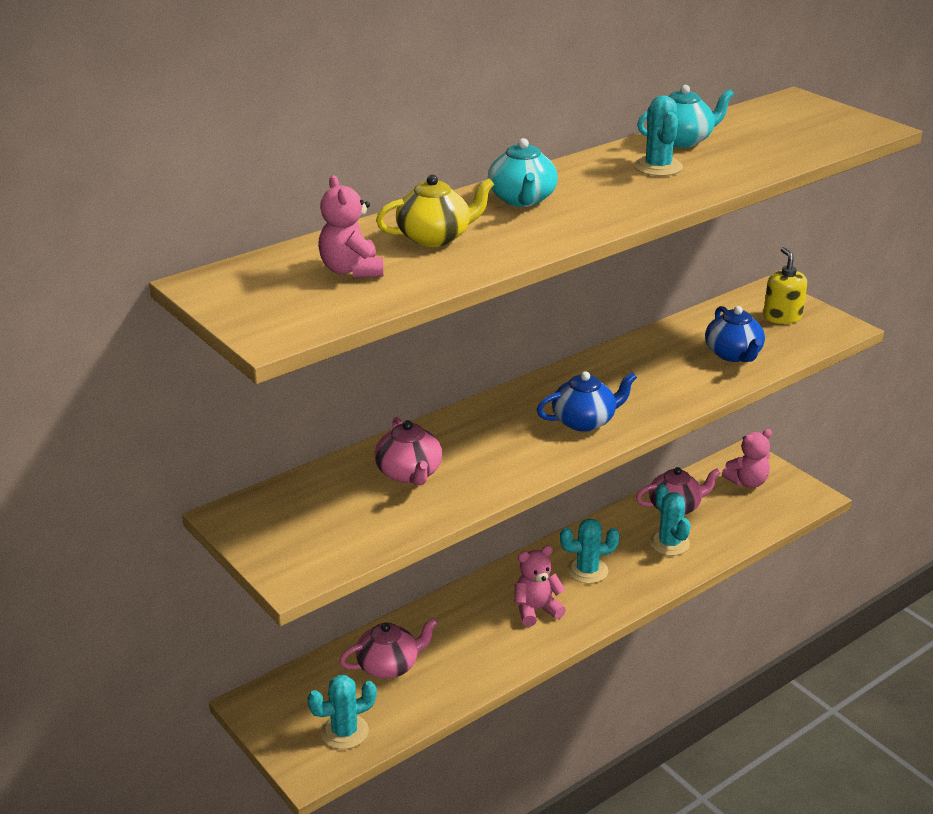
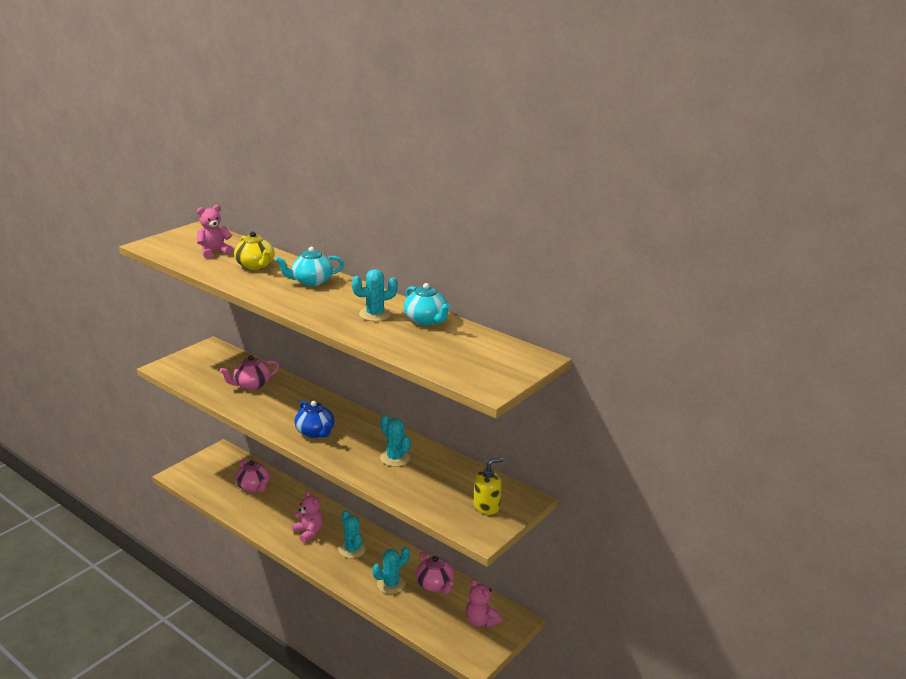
camera: 75 degrees right, 5 degrees down
(344, 732) = (203, 480): turquoise cactus -> turquoise cactus (395, 458)
(733, 354) = (418, 485): blue teapot -> none

